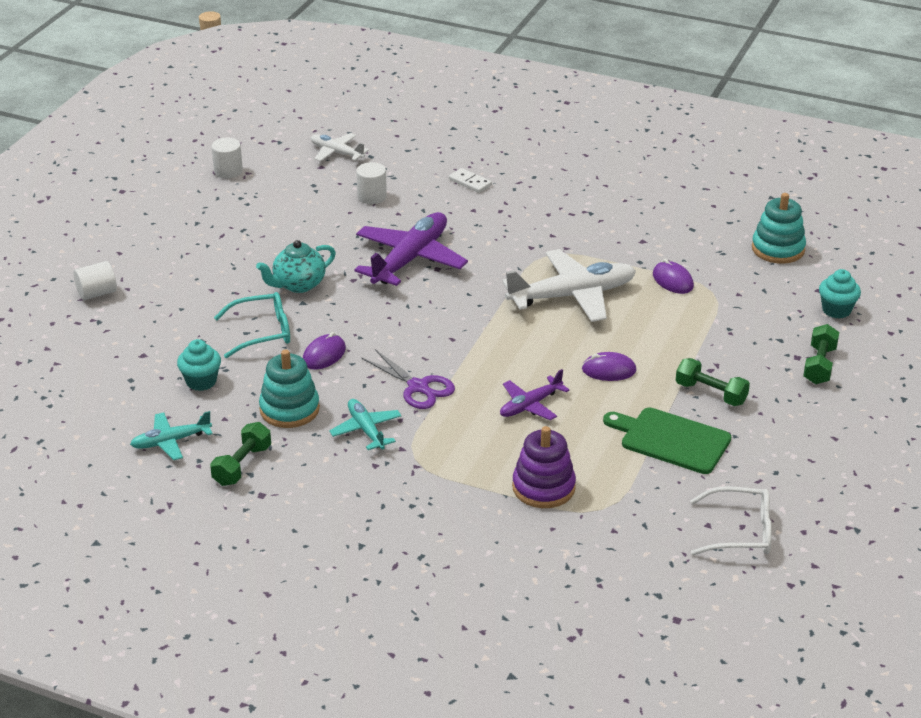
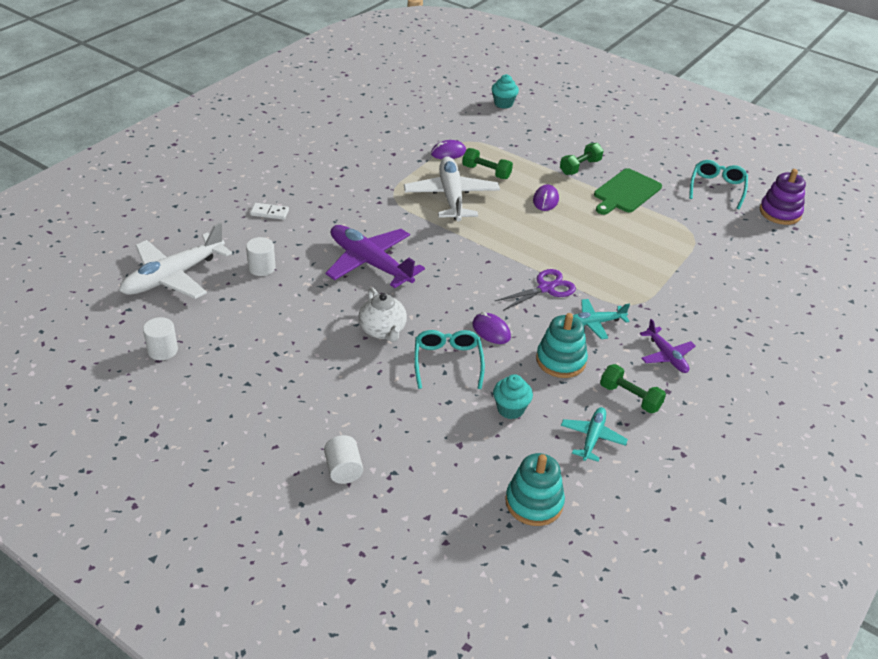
camera: 80 degrees left, 5 degrees up
(171, 441) = (592, 438): turquoise plane -> turquoise plane turned 150 degrees counterclockwise
(298, 285) = (383, 331): turquoise teapot -> white teapot
(337, 152) = (173, 276): white plane -> white plane, size x1.86
(470, 182) = (269, 213): white domino -> white domino turned 45 degrees clockwise
(530, 405) = (578, 240): purple plane -> purple plane (666, 355)
(543, 487) = (670, 252): purple stacking toy -> purple stacking toy (780, 212)
(741, 532) = (717, 188): white glasses -> turquoise glasses
(778, 249) = (427, 106): turquoise stacking toy -> turquoise stacking toy (534, 502)
(819, 365) = (559, 123): green dumbbell -> green dumbbell (486, 172)

